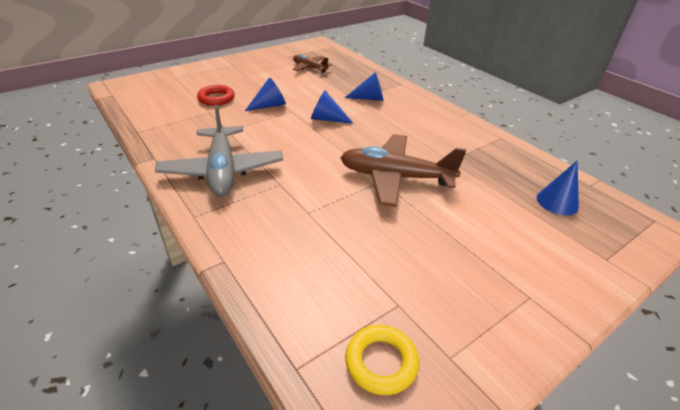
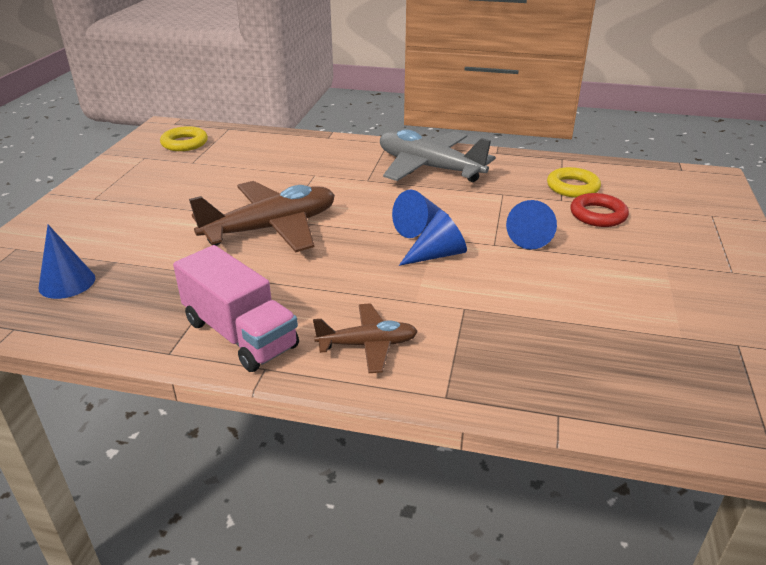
camera: 140 degrees right, 5 degrees down
(186, 114) = (572, 187): none -> yellow ring
(309, 68) = (643, 336): brown plane -> brown plane (367, 345)
(369, 98) = (443, 321): blue cone -> blue cone (419, 228)
(462, 130) = (240, 334): none -> pink truck

